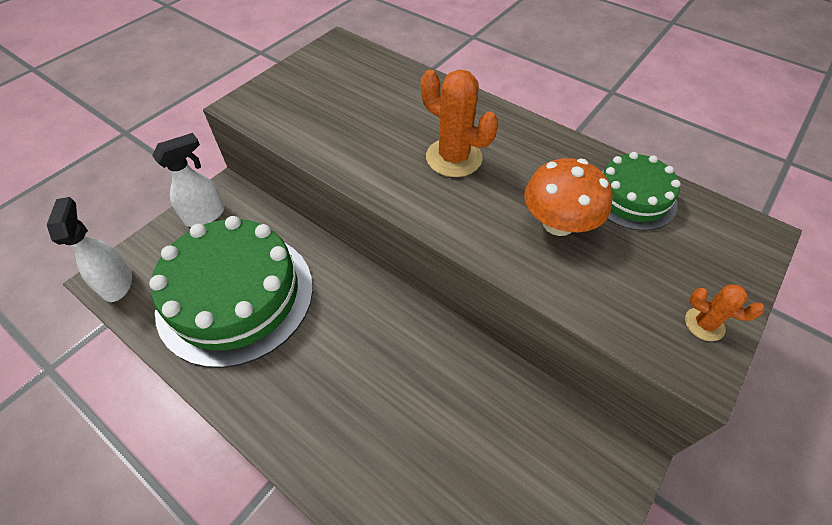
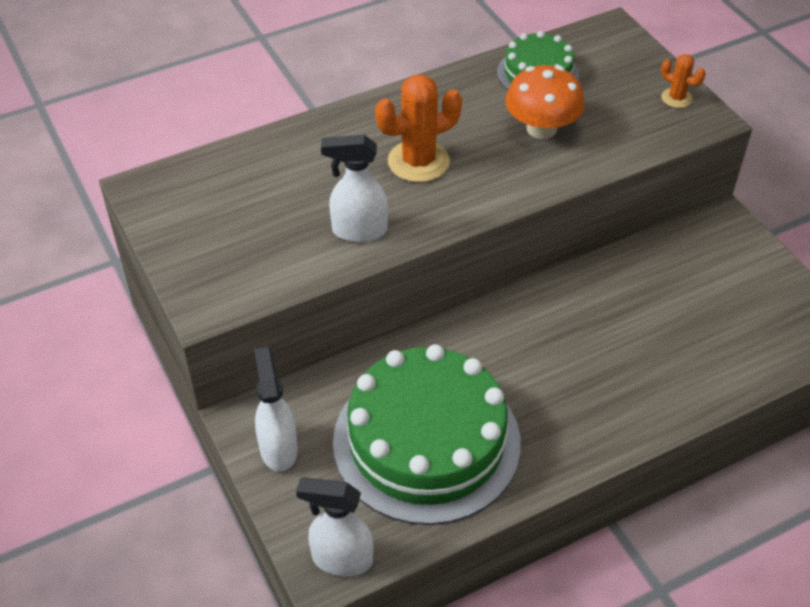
camera: 65 degrees left, 5 degrees down
(353, 151) = (358, 231): none -> white spray bottle
(704, 324) = (676, 98): orange cactus -> orange cactus turned 75 degrees clockwise

